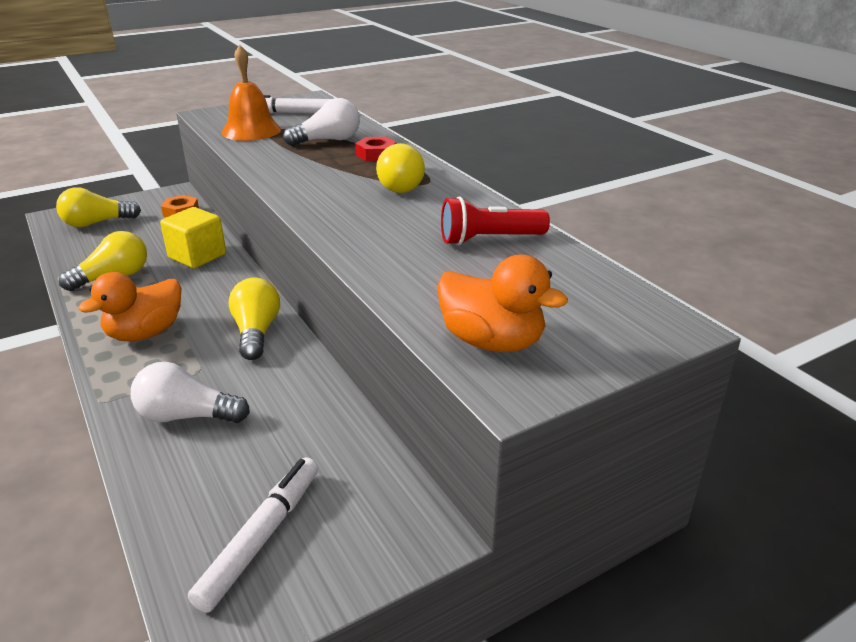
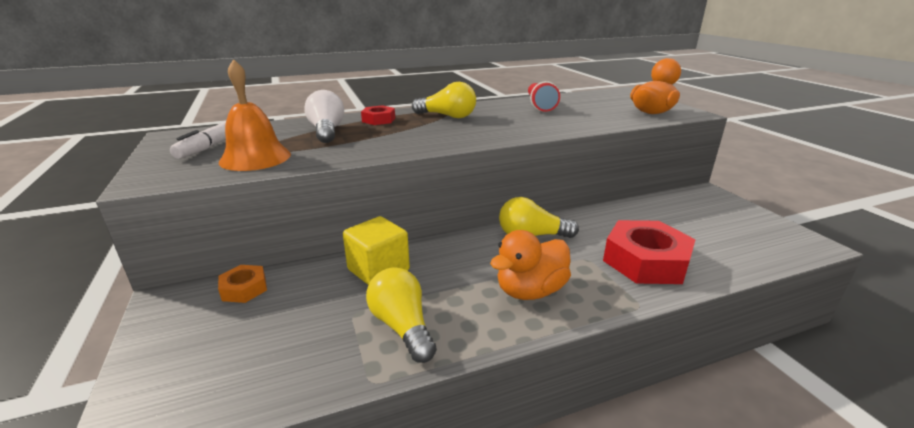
camera: 80 degrees left, 5 degrees down
(97, 223) = (210, 367): yellow light bulb -> none
(145, 333) = (530, 291): orange duck -> orange duck turned 90 degrees clockwise
(187, 416) = (645, 261): white light bulb -> red nut
(261, 537) = (741, 232): white marker -> none

